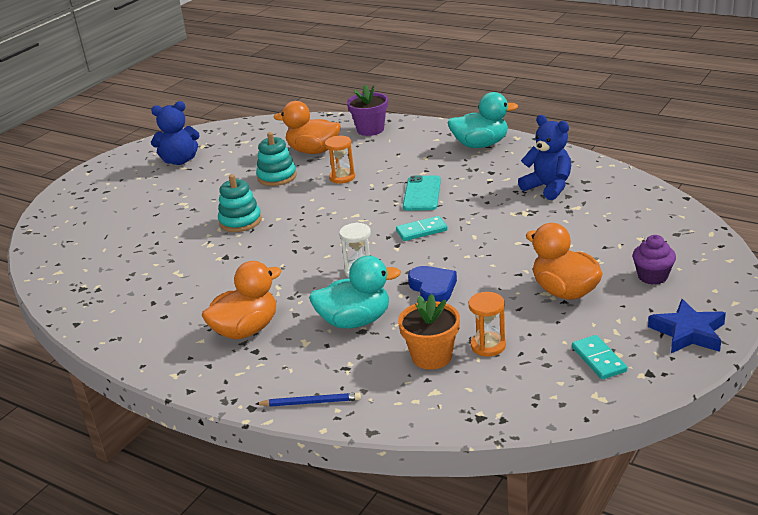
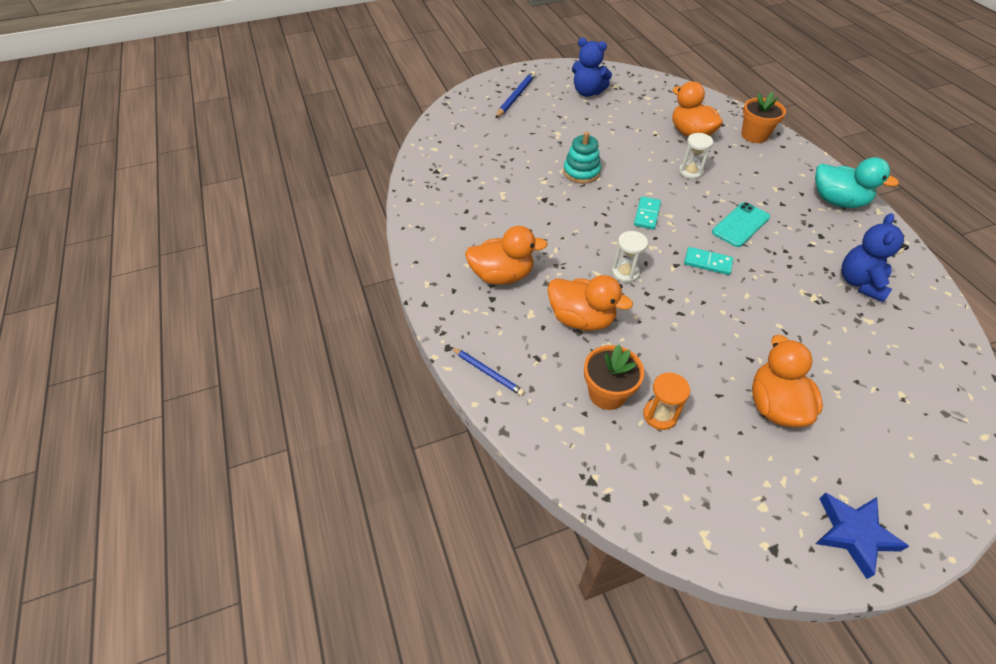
camera: 35 degrees right, 20 degrees up
(105, 194) = (516, 97): none -> blue pencil
(277, 177) = (642, 144): turquoise stacking toy -> none
(342, 177) = (690, 172): orange hourglass -> white hourglass
(355, 321) = (581, 319): turquoise duck -> orange duck
(370, 130) = (754, 135): purple flower pot -> orange flower pot
(433, 288) = (666, 326): blue heart -> none
(548, 187) = (860, 283): blue teddy bear -> blue teddy bear turned 150 degrees counterclockwise
(598, 359) = (740, 499): turquoise domino -> turquoise domino (646, 214)
(652, 276) = (875, 445): purple cupcake -> none

